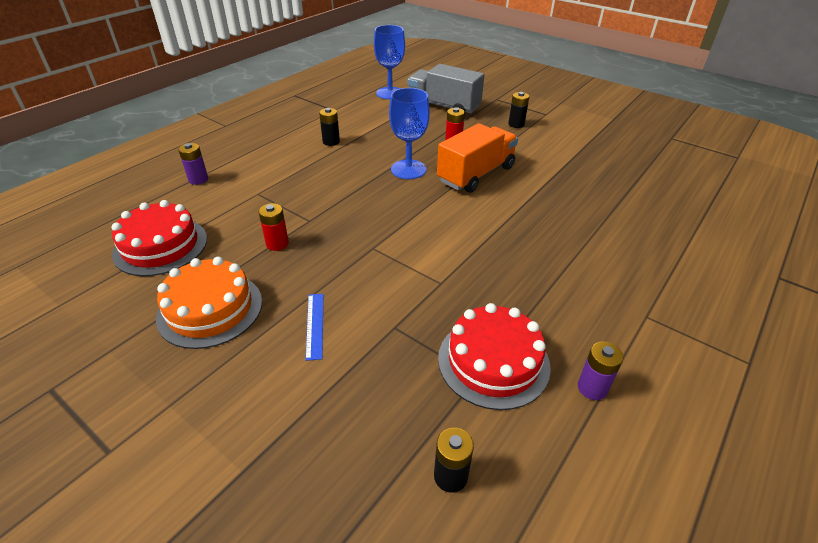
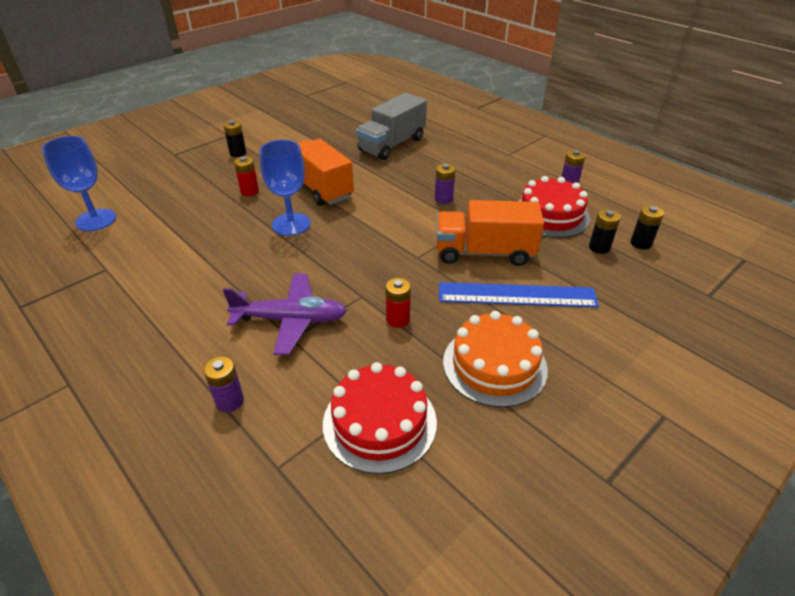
camera: 80 degrees left, 0 degrees up
(278, 189) = (290, 320): none -> purple plane
(315, 325) = (517, 295): blue ruler -> blue ruler, size x2.04
(331, 142) = (196, 274): black battery -> black battery (599, 247)
(390, 297) = (484, 252): none -> orange truck
(443, 106) = (165, 187): grey truck -> grey truck (392, 144)
(491, 258) = (443, 199): none -> purple battery

